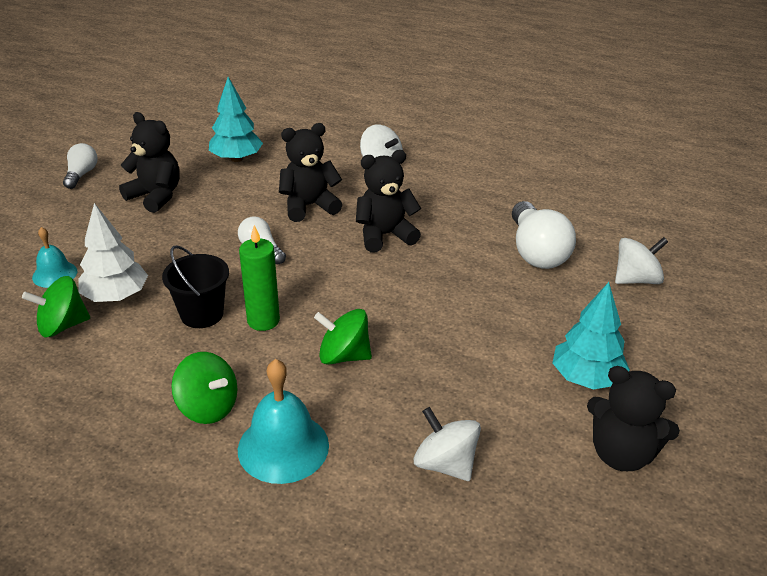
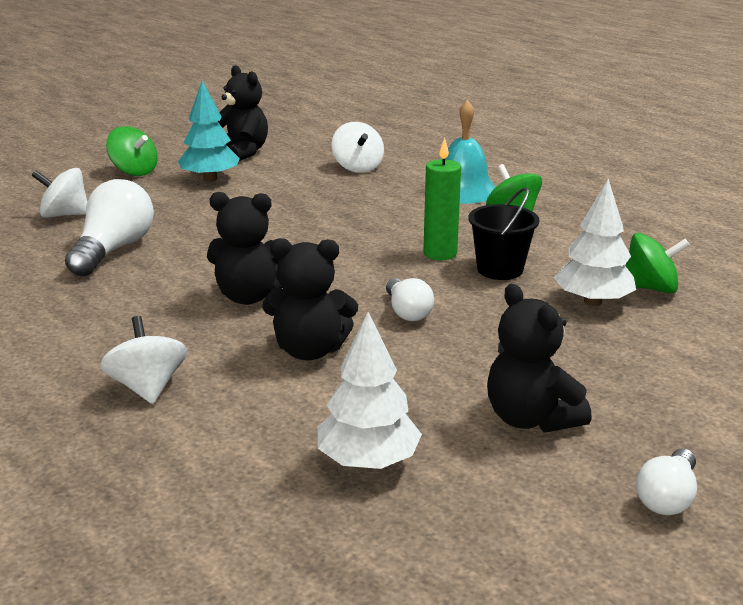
camera: 155 degrees left, 10 degrees down
(54, 274) = (673, 339): turquoise bell -> none
(236, 159) = (368, 461): turquoise tree -> white tree
(343, 356) = (383, 220): green spinning top -> green spinning top (134, 171)

